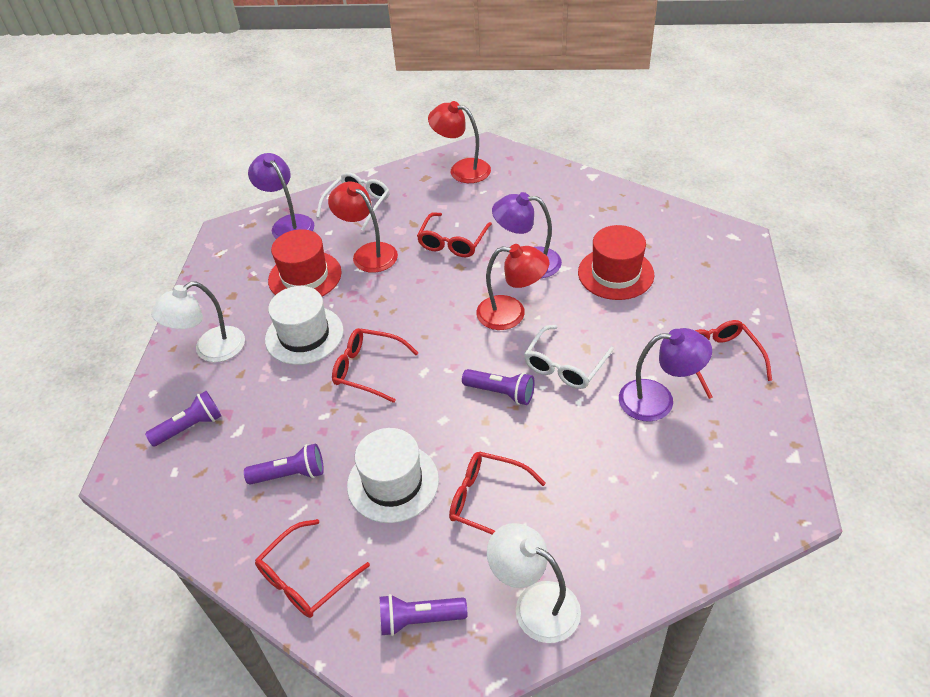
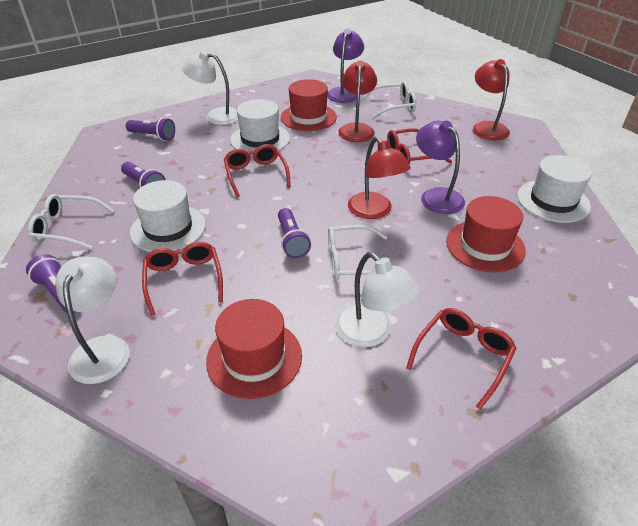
camera: 50 degrees right, 5 degrees down
(306, 577) = (68, 228): red glasses -> white glasses
(598, 201) = (553, 201): none -> white hat
(629, 490) = (254, 358): none -> red hat
(658, 400) = (371, 333): purple lamp -> white lamp

